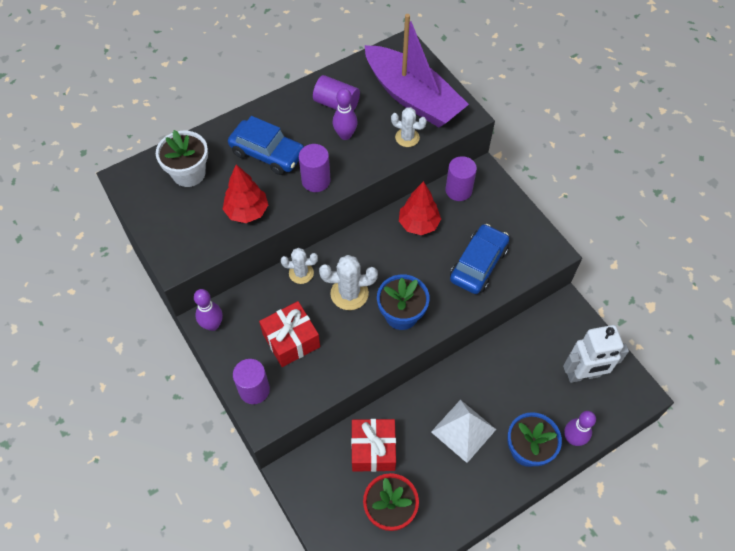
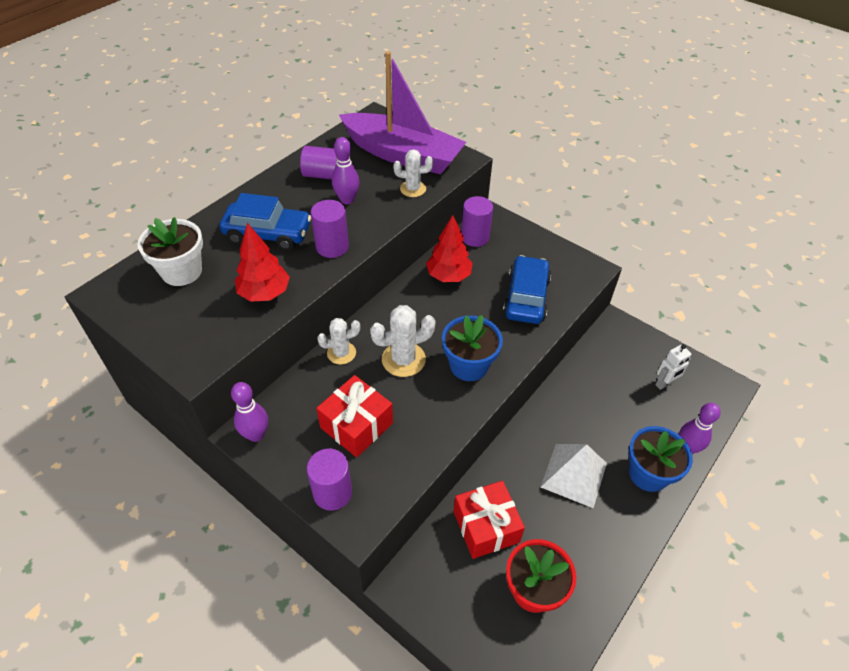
camera: 20 degrees left, 10 degrees down
(583, 375) = (664, 383): white robot -> white robot, size x0.55

